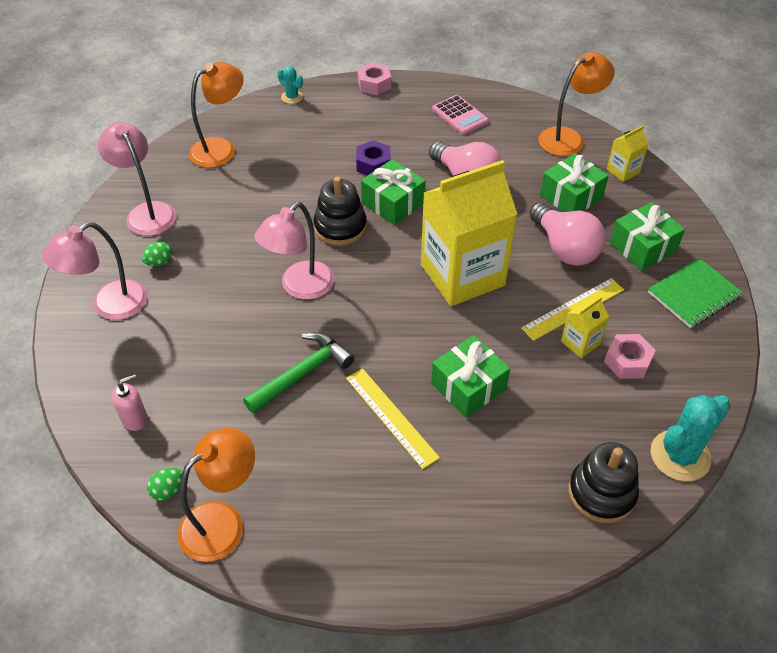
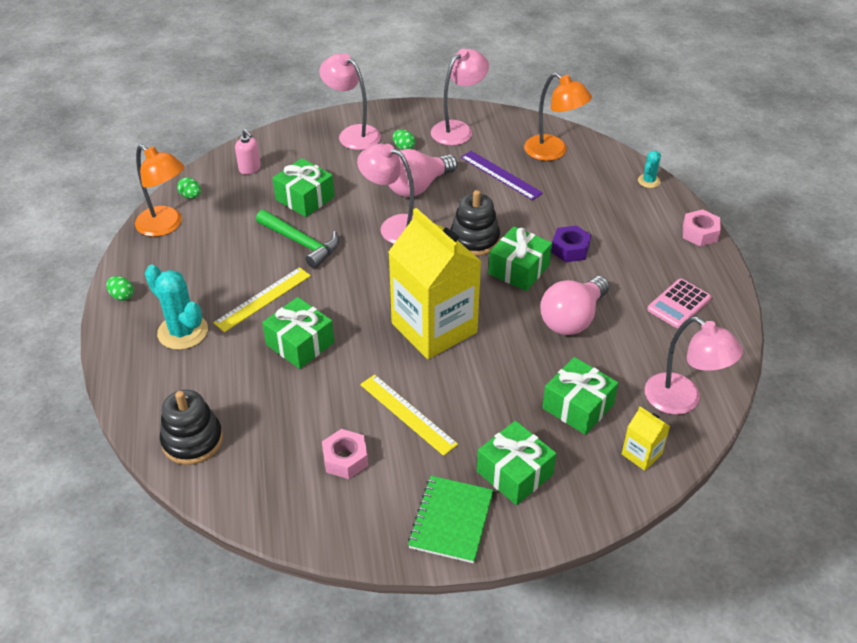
camera: 80 degrees right, 5 degrees down
(220, 364) = (305, 198): none -> green gift
(243, 192) = (501, 175): none -> purple ruler
(353, 574) = (122, 296): none -> green egg
(564, 248) = (493, 404): pink light bulb -> pink light bulb (418, 187)
(568, 138) = (682, 400): orange lamp -> pink lamp
(580, 342) = (363, 421): yellow carton -> none
(680, 456) = (234, 500): turquoise cactus -> turquoise cactus (183, 332)
(694, 295) = (451, 520): green notebook -> green notebook turned 60 degrees clockwise

